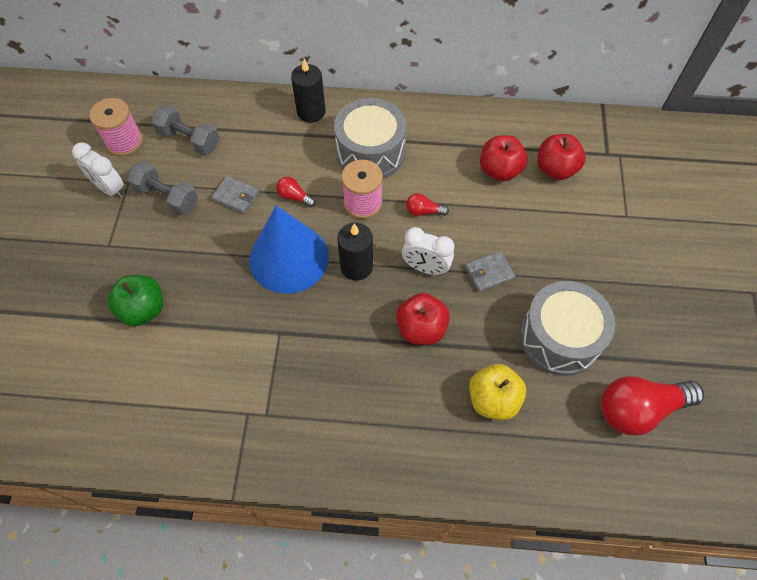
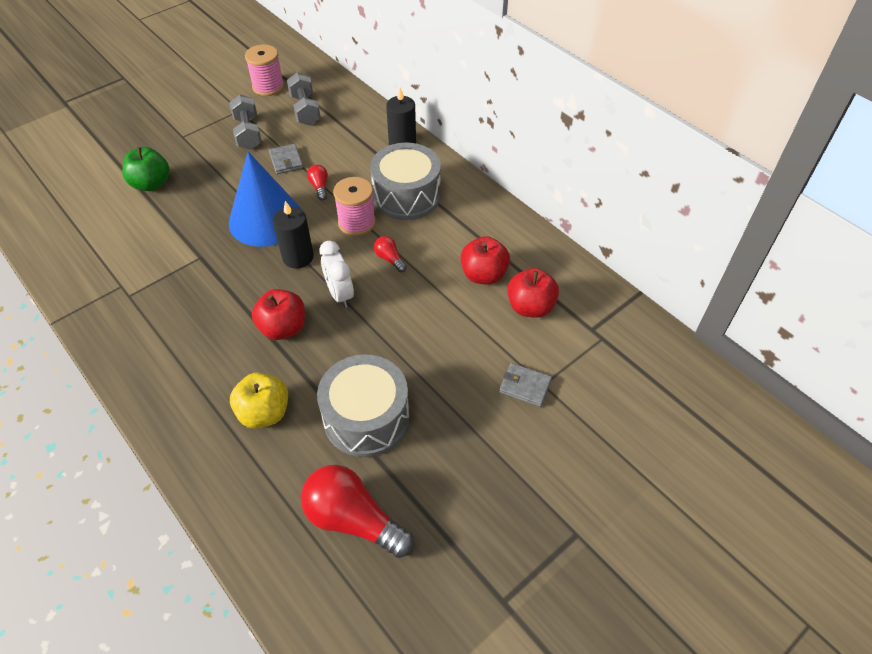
camera: 45 degrees right, 10 degrees down
(110, 189) = (225, 107): white clock -> none
(489, 272) = (378, 333): grey wallet -> grey wallet (525, 386)

